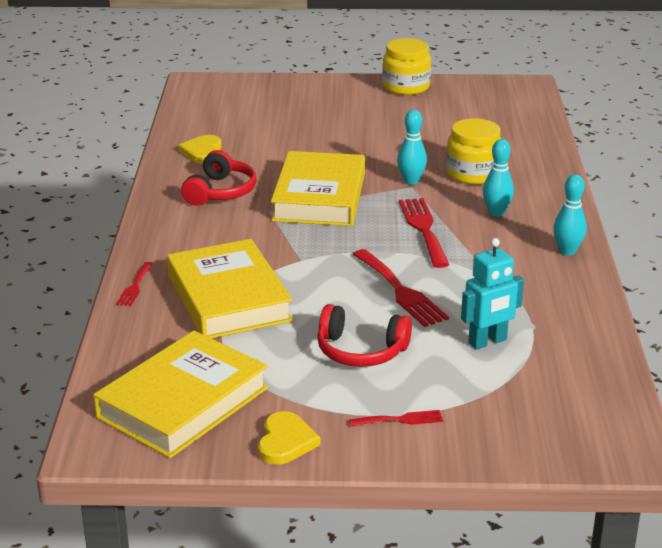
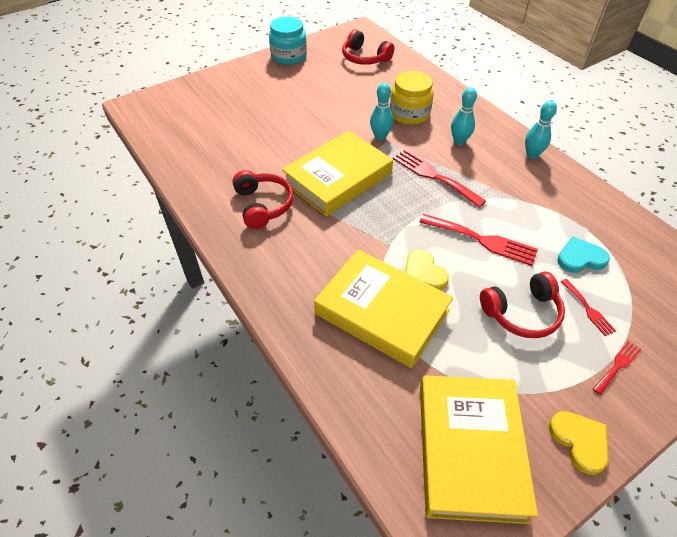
camera: 35 degrees left, 20 degrees up
(135, 286) = (300, 340): red fork -> red fork (588, 309)
(202, 152) = (208, 171): yellow heart -> yellow heart (423, 273)
(319, 197) = (338, 178): yellow book -> yellow book turned 75 degrees clockwise
(406, 87) = (289, 56): yellow jar -> turquoise jar
(487, 342) = (580, 258): turquoise robot -> turquoise heart
(493, 112) = (365, 58): none -> red headphones

